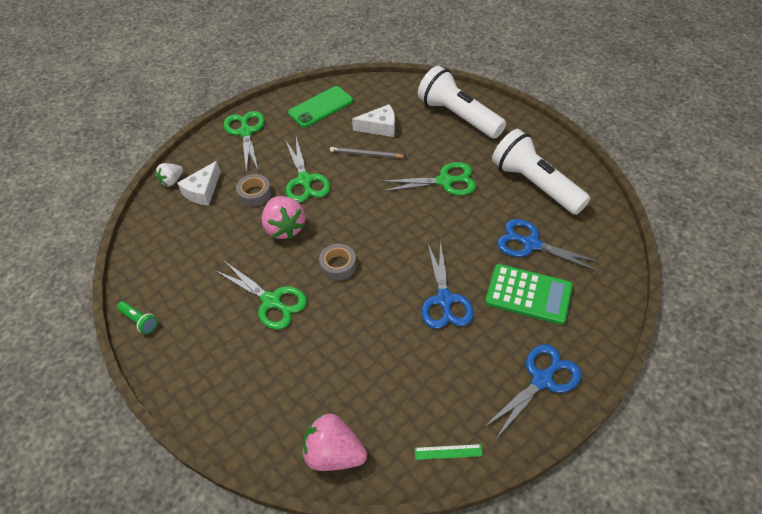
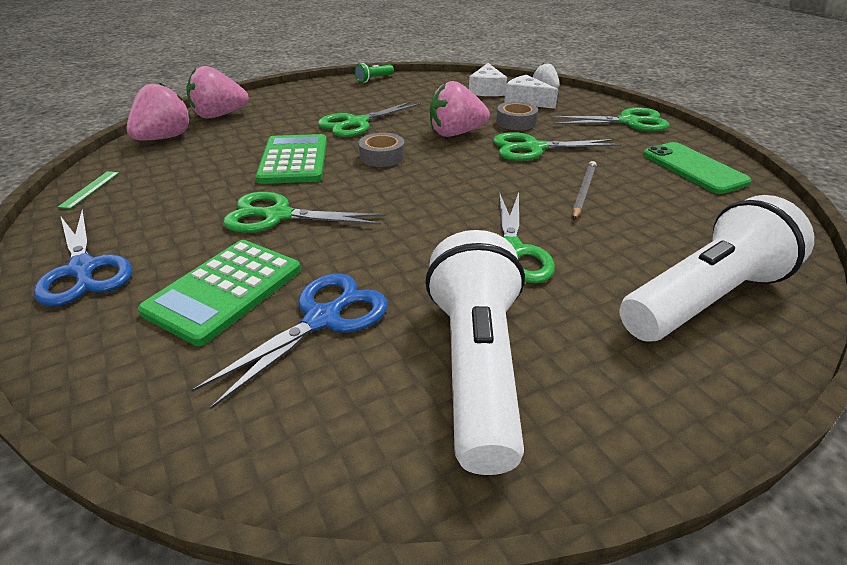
camera: 100 degrees right, 15 degrees down
(266, 432) = (219, 115): none -> pink strawberry
(358, 322) = (293, 160): none -> green calculator
(380, 127) = (652, 209): white cheese -> white cheese (486, 90)
(444, 300) = (278, 216): blue scissors -> green scissors
(535, 184) = (476, 366): white flashlight -> white flashlight turned 60 degrees counterclockwise

